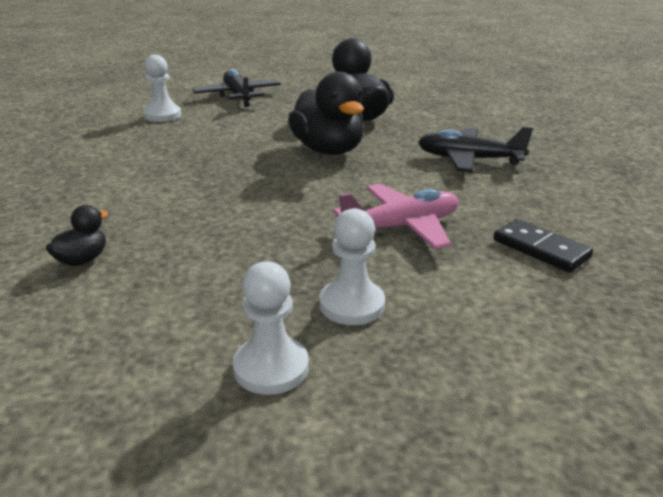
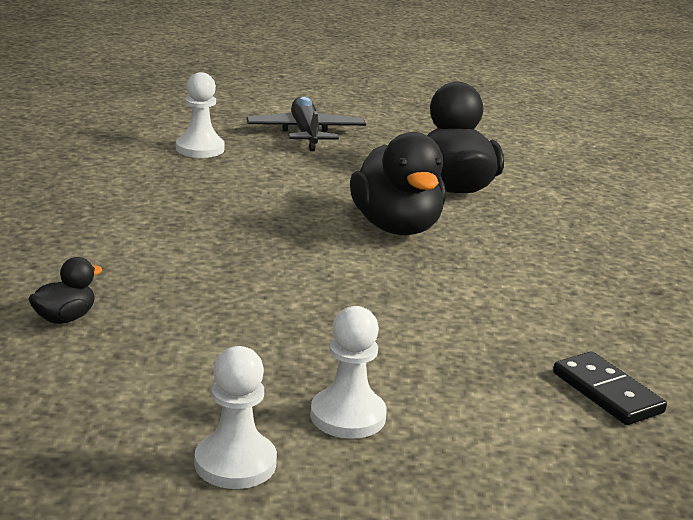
camera: 10 degrees right, 5 degrees down
(401, 227) = (446, 339): pink plane -> none
(469, 159) = (577, 267): black plane -> none

